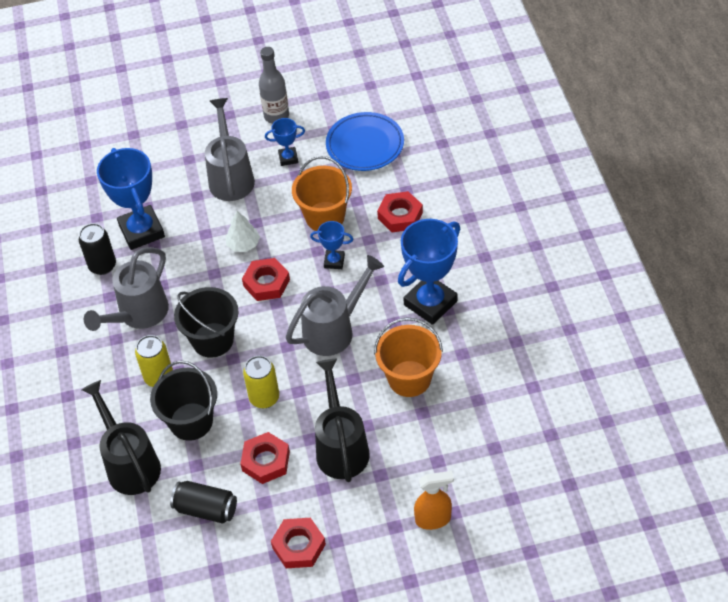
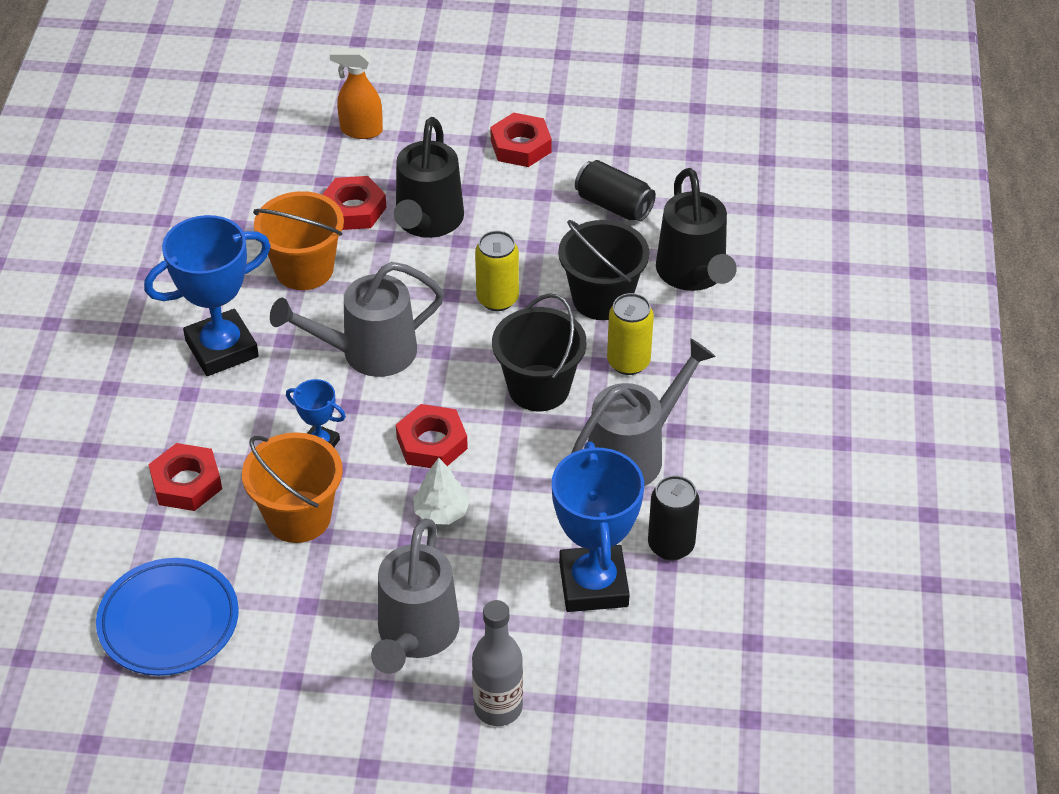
camera: 165 degrees left, 5 degrees down
(266, 461) = (524, 232): red nut -> red nut (353, 209)
(276, 116) = (286, 733): grey bottle -> grey bottle (498, 707)
(288, 158) = (305, 639): blue trophy -> none

